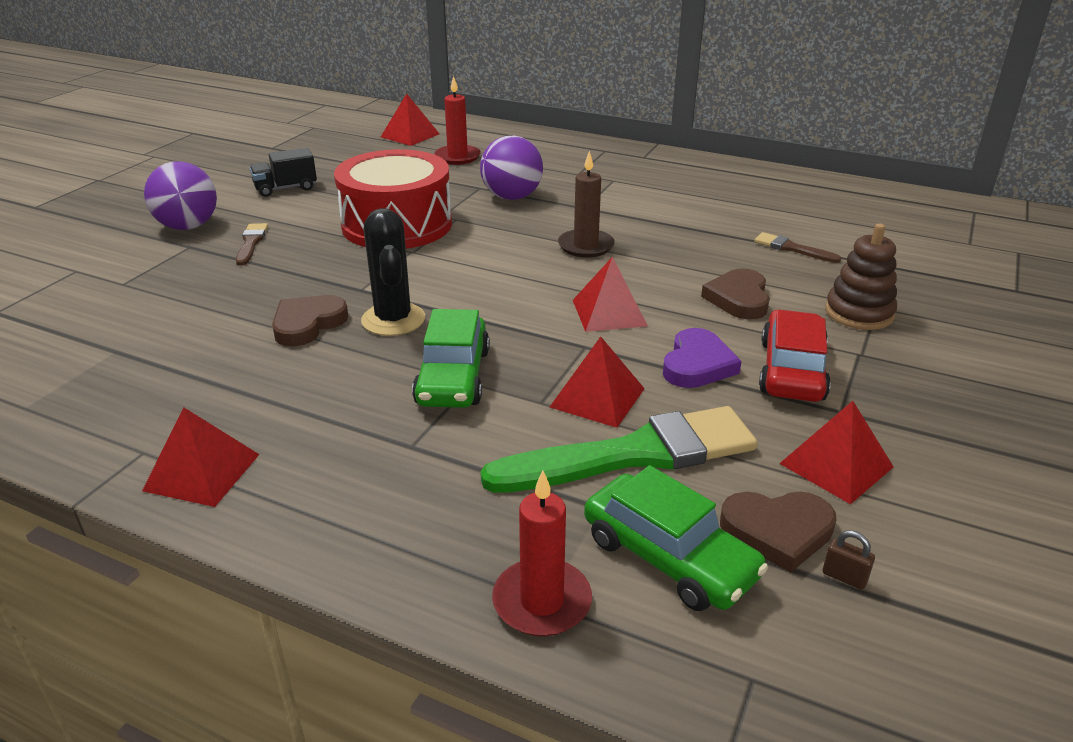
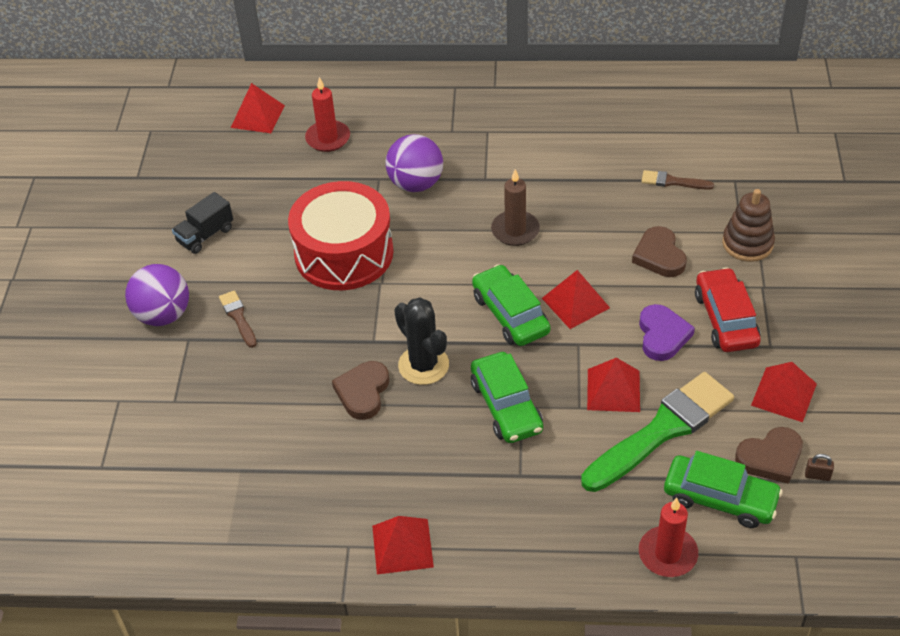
camera: 20 degrees left, 15 degrees up
(526, 304) = (510, 314): none -> green car

